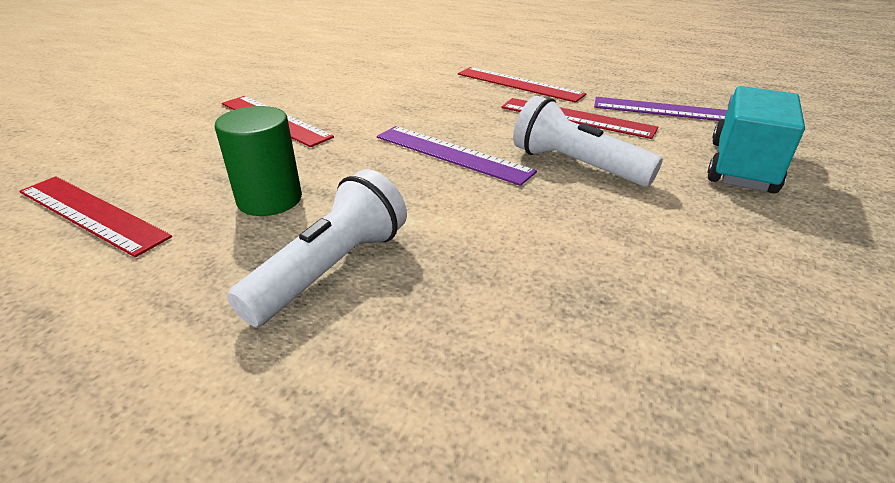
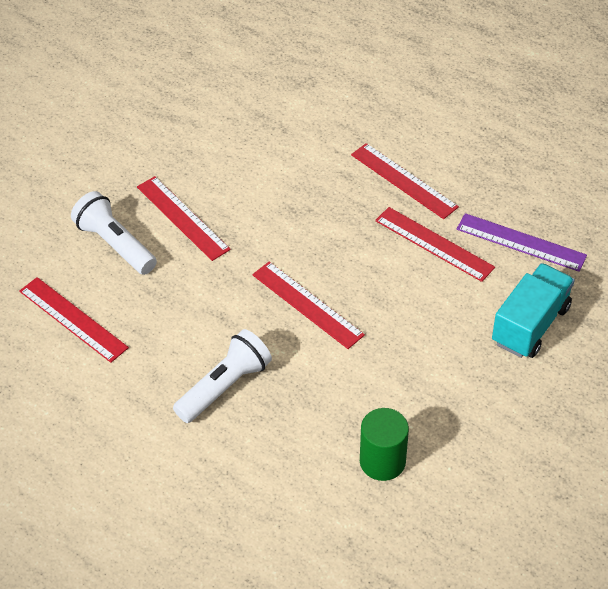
camera: 10 degrees right, 15 degrees up
(269, 199) = (185, 319): green cylinder -> green cylinder (382, 461)
(443, 173) = (307, 304): none -> red ruler
(452, 154) = (318, 283): purple ruler -> none
(575, 165) = (407, 308): white flashlight -> white flashlight (115, 244)

